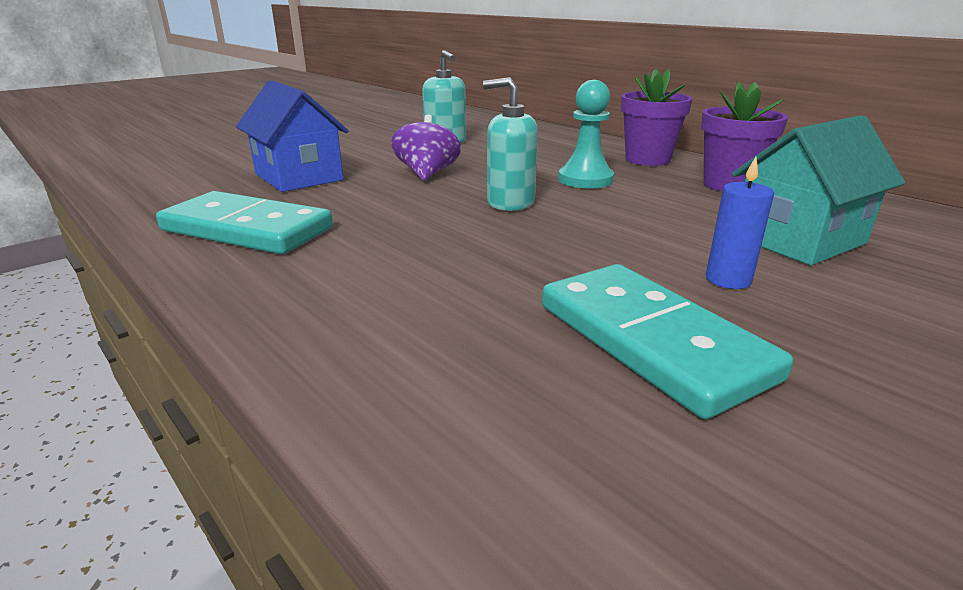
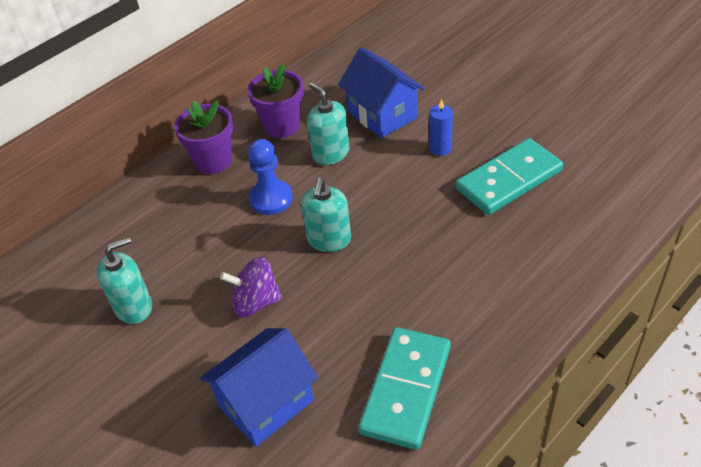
camera: 90 degrees left, 20 degrees up
(585, 180) = (271, 199): turquoise pawn -> blue pawn
(681, 206) = (330, 153): none -> turquoise soap dispenser
(799, 240) = (382, 114): turquoise house -> blue house

